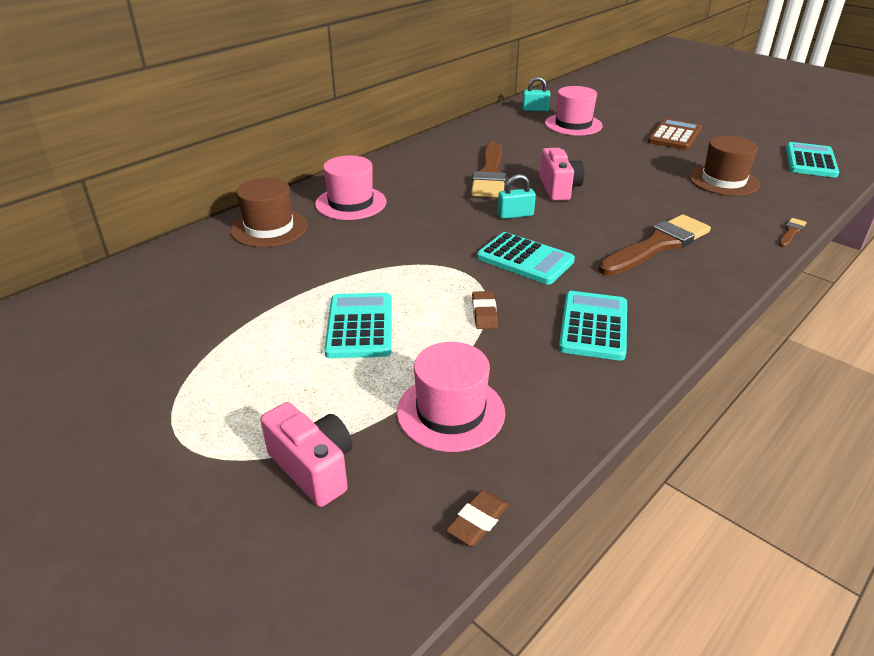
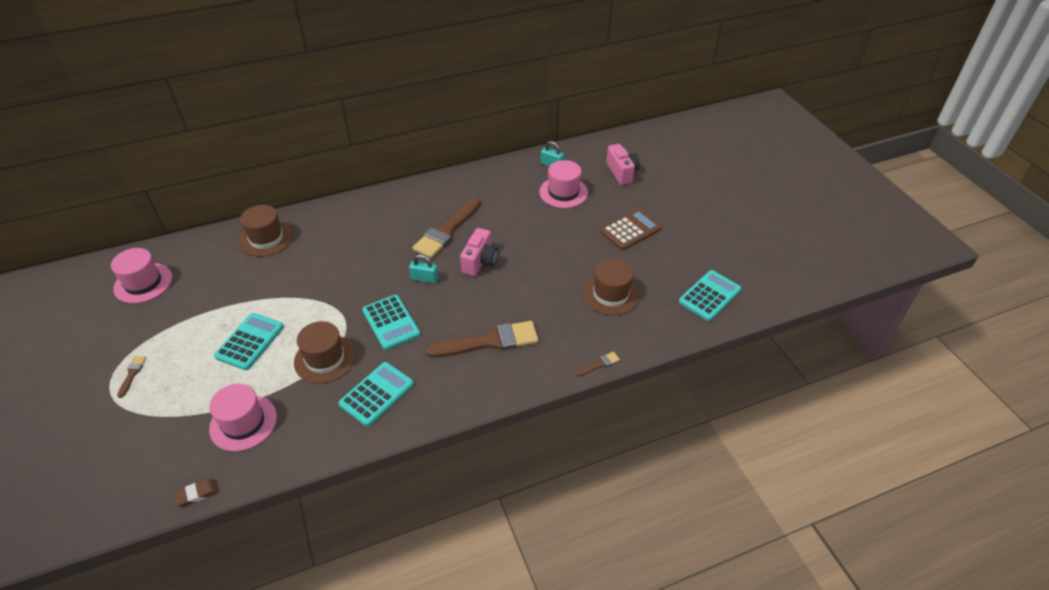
camera: 25 degrees right, 10 degrees up
(208, 414) = (132, 374): none -> brown brush
(313, 468) = (152, 429): pink camera -> pink camera (622, 172)
(351, 203) = (332, 231): pink hat -> pink hat (143, 283)
(484, 313) = (325, 359): brown eraser -> brown hat

